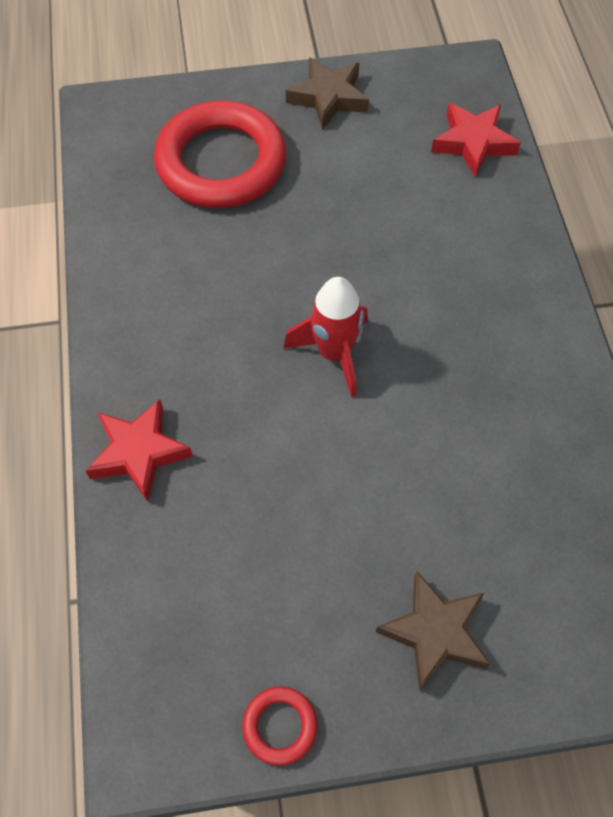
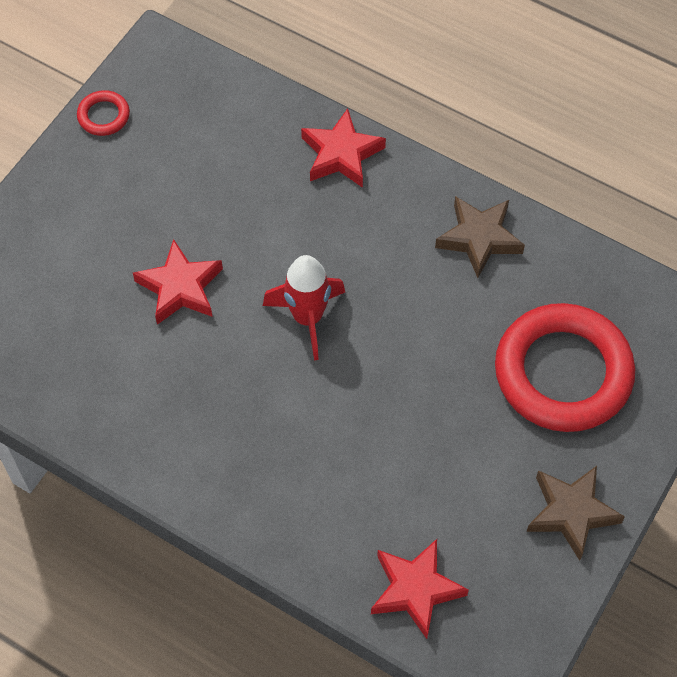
camera: 130 degrees right, 0 degrees up
(401, 474) = (180, 287): none -> red star
(435, 632) = (70, 226): brown star -> brown star (479, 238)

